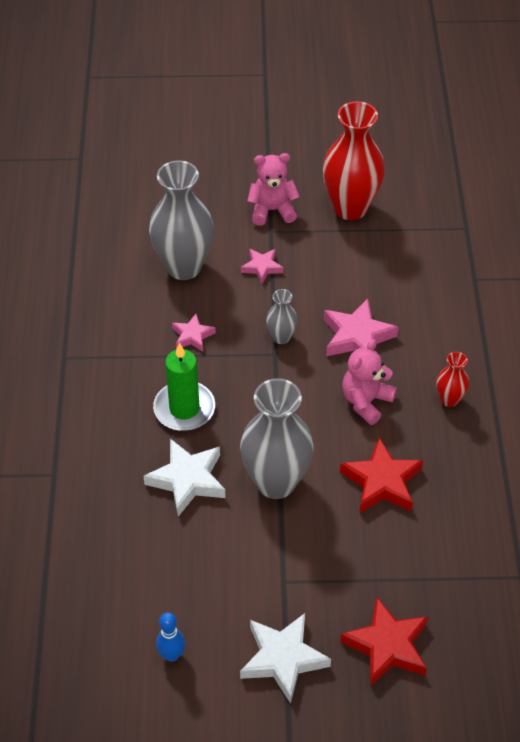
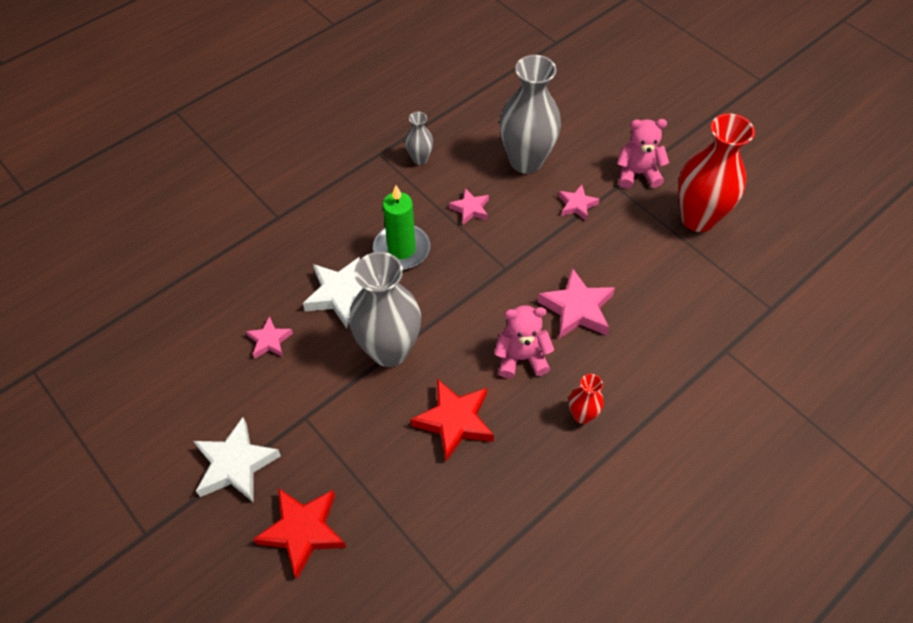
camera: 50 degrees right, 5 degrees up
(172, 655) = (185, 390): blue bowling pin -> none
(183, 561) = (269, 341): none -> pink star
(272, 210) = (637, 174): pink teddy bear -> pink teddy bear turned 45 degrees counterclockwise
(281, 337) = (525, 261): grey vase -> grey vase (420, 159)

